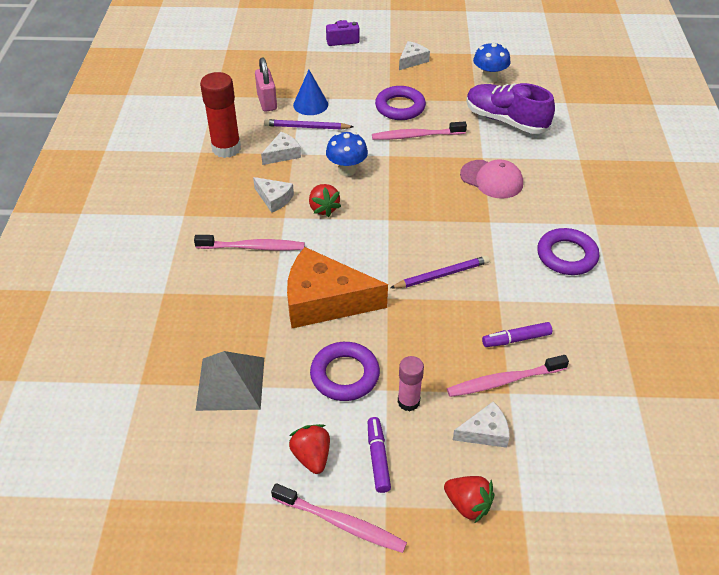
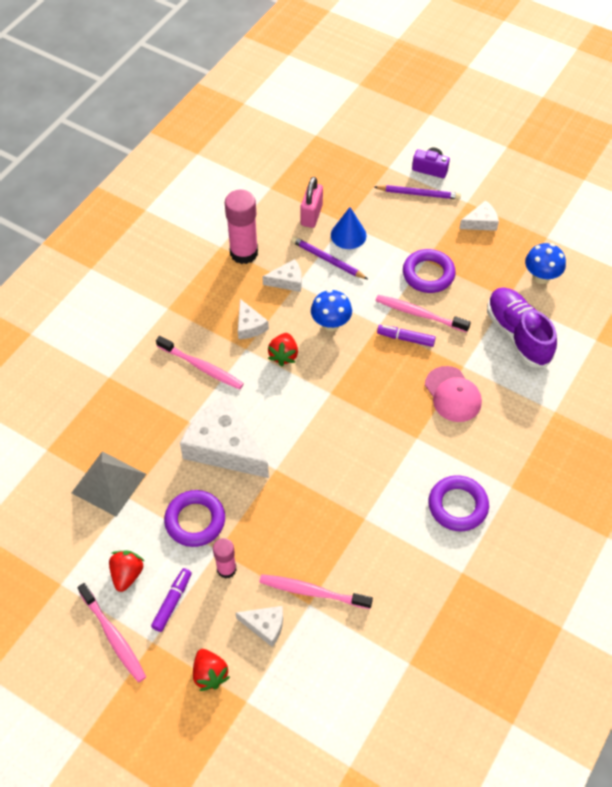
camera: 30 degrees right, 10 degrees up
(226, 148) = (244, 253): red glue stick -> pink glue stick
(325, 301) = (224, 447): orange cheese -> white cheese
(442, 275) = (335, 470): purple pencil -> purple pencil (418, 194)
(516, 339) = (351, 561): purple marker -> purple marker (405, 338)

